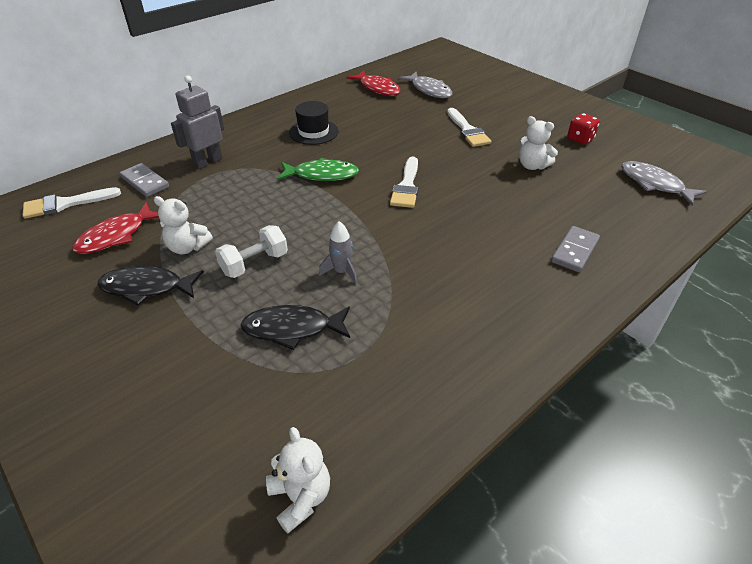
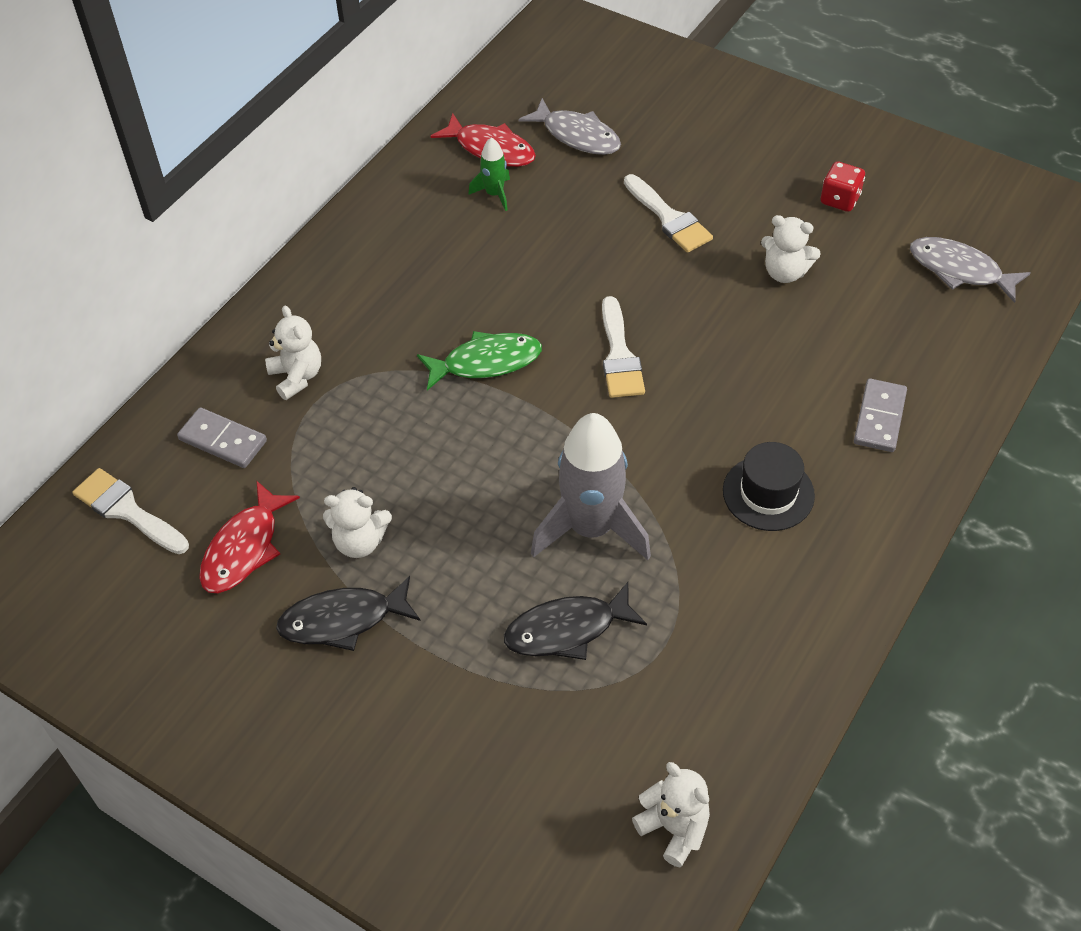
camera: 15 degrees left, 10 degrees up
(66, 204) = (127, 511): white brush -> white brush turned 75 degrees clockwise
(208, 162) = (297, 377): grey robot -> white teddy bear
(254, 263) = (468, 544): white dumbbell -> none
(313, 132) = (431, 274): black hat -> black hat (768, 493)
(341, 272) = (591, 528): grey rocket -> grey rocket, size x2.11
(369, 105) = (494, 194): none -> green rocket

